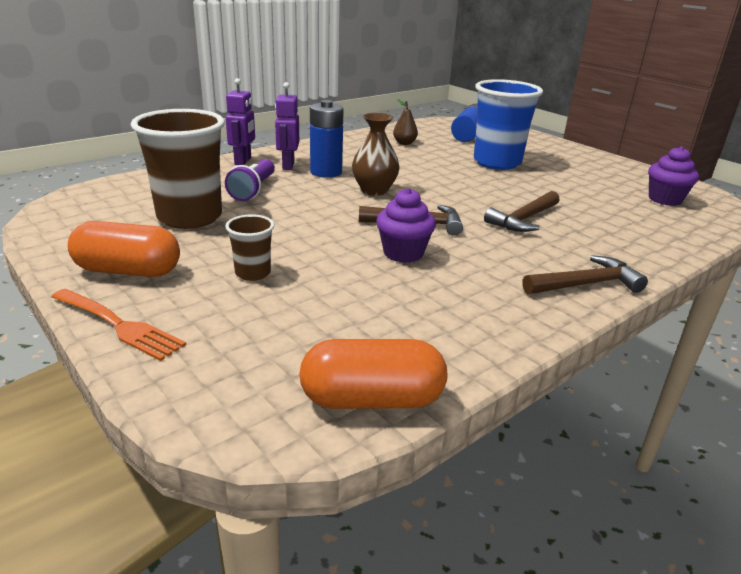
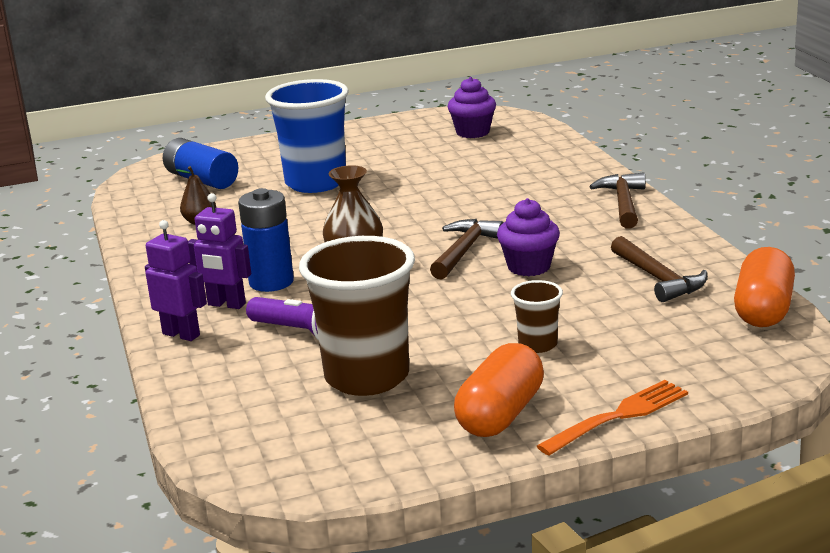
camera: 65 degrees left, 5 degrees down
(524, 219) = (482, 200): brown hammer -> brown hammer (658, 278)

